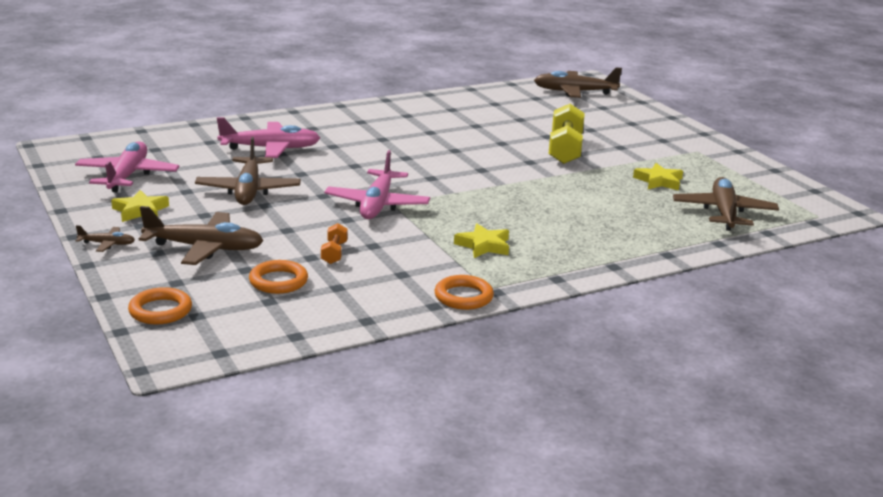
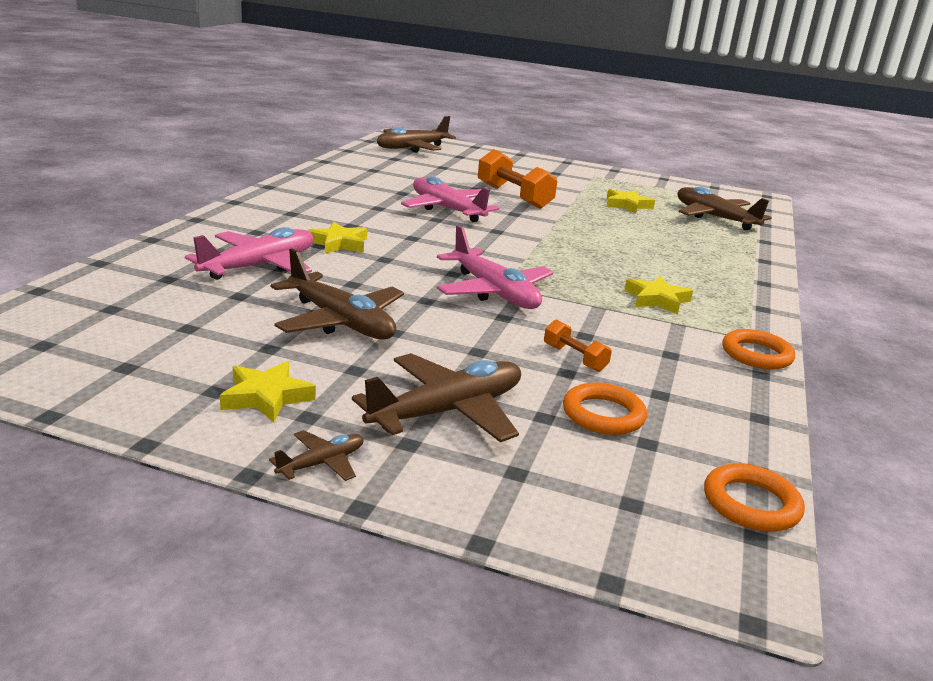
camera: 45 degrees left, 0 degrees up
(127, 176) = (147, 356): pink plane -> pink plane (447, 209)
(160, 311) = (585, 522): orange ring -> orange ring (751, 504)
(347, 148) = (339, 243): none -> yellow star
(565, 149) = (514, 196): yellow dumbbell -> orange dumbbell

